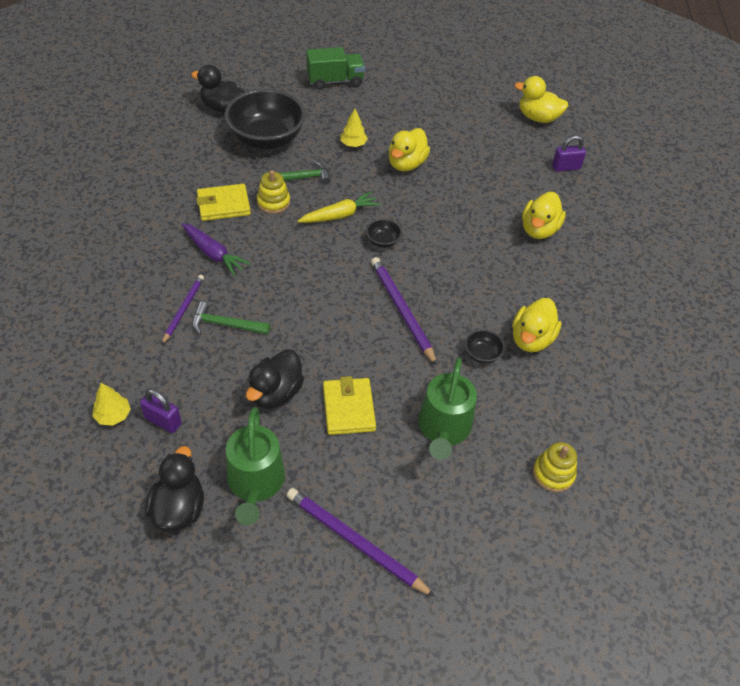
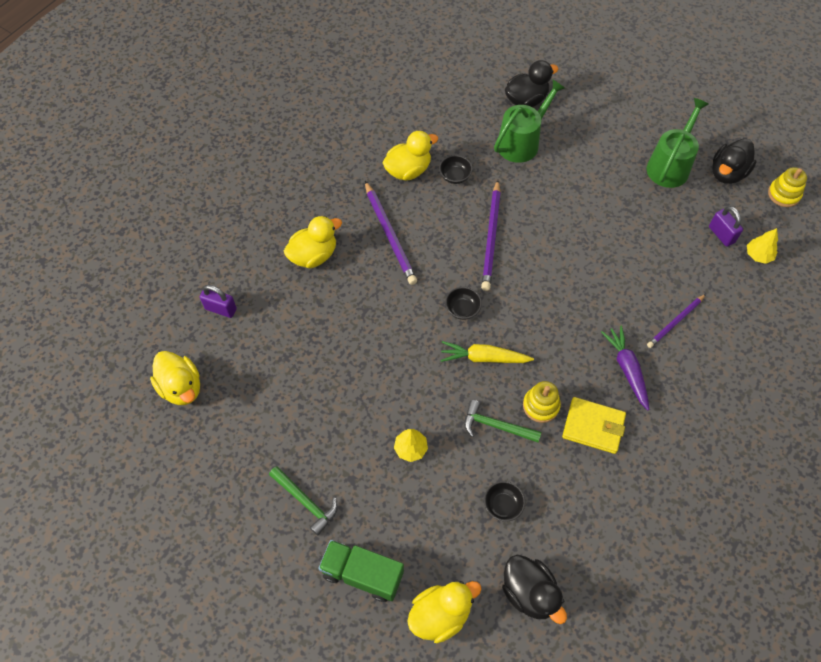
camera: 145 degrees left, 10 degrees up
(225, 325) = (644, 291): green hammer -> green hammer (306, 502)
(266, 139) = (503, 505): black bowl -> black bowl, size x0.41
(275, 393) = (628, 218): black duck -> black duck (526, 100)
(348, 408) = (580, 184): yellow wallet -> none
(355, 542) = (621, 108): purple pencil -> purple pencil (390, 235)
(406, 164) = (374, 391): yellow duck -> yellow duck (440, 614)
(553, 473) = (470, 88): yellow stacking toy -> yellow stacking toy (783, 194)

